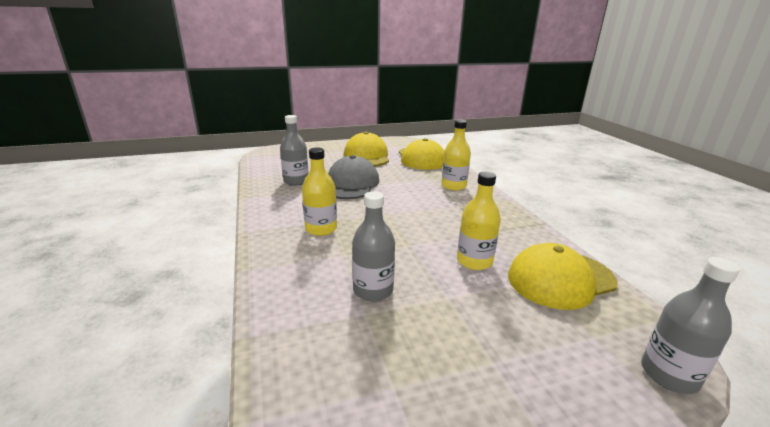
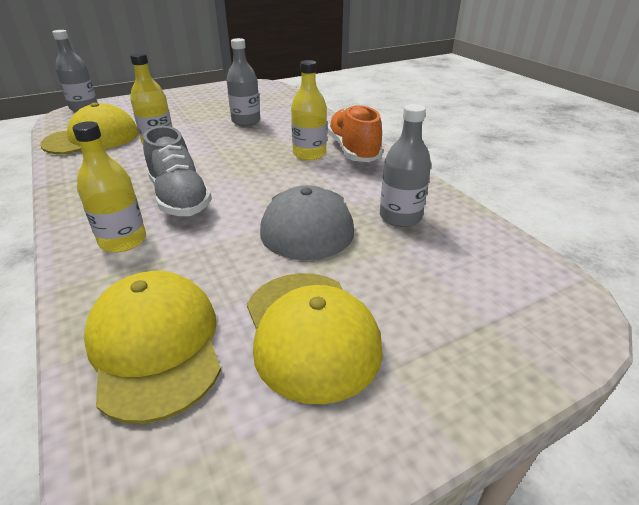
camera: 170 degrees right, 10 degrees up
(278, 228) = (353, 150): none -> orange shoe
(430, 204) = (179, 198): none -> grey shoe

